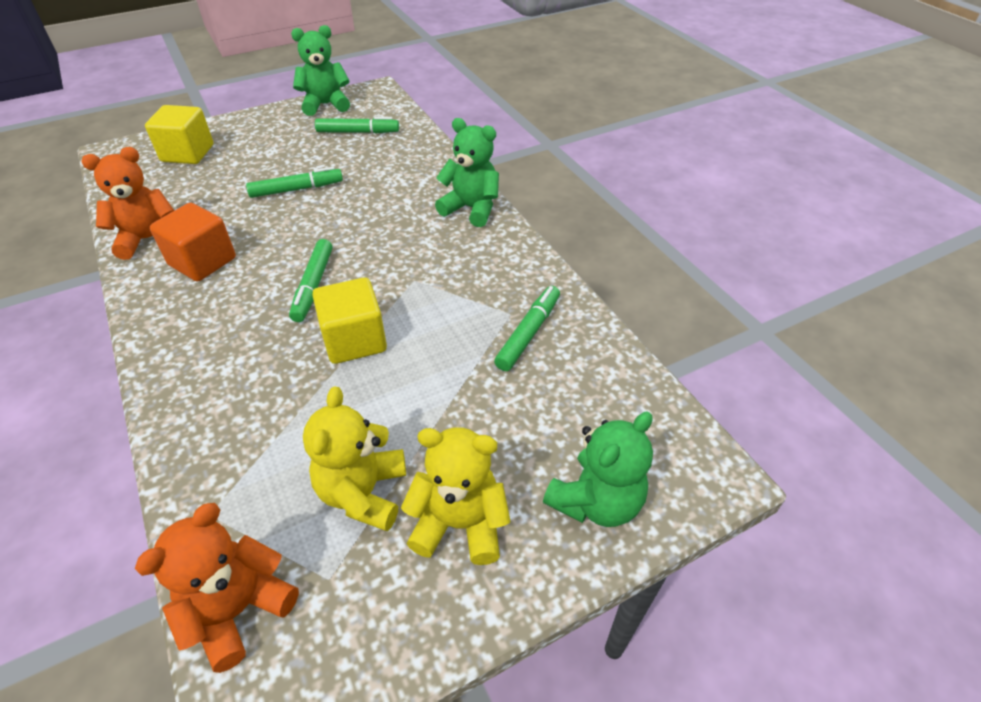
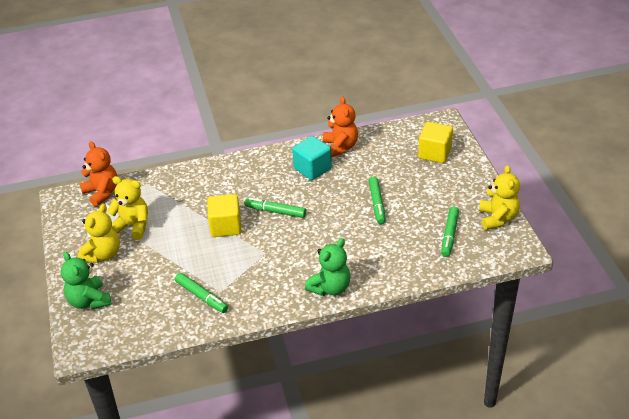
camera: 105 degrees right, 5 degrees down
(202, 261) = (312, 169): orange cube -> turquoise cube
(325, 105) = (497, 218): green teddy bear -> yellow teddy bear

